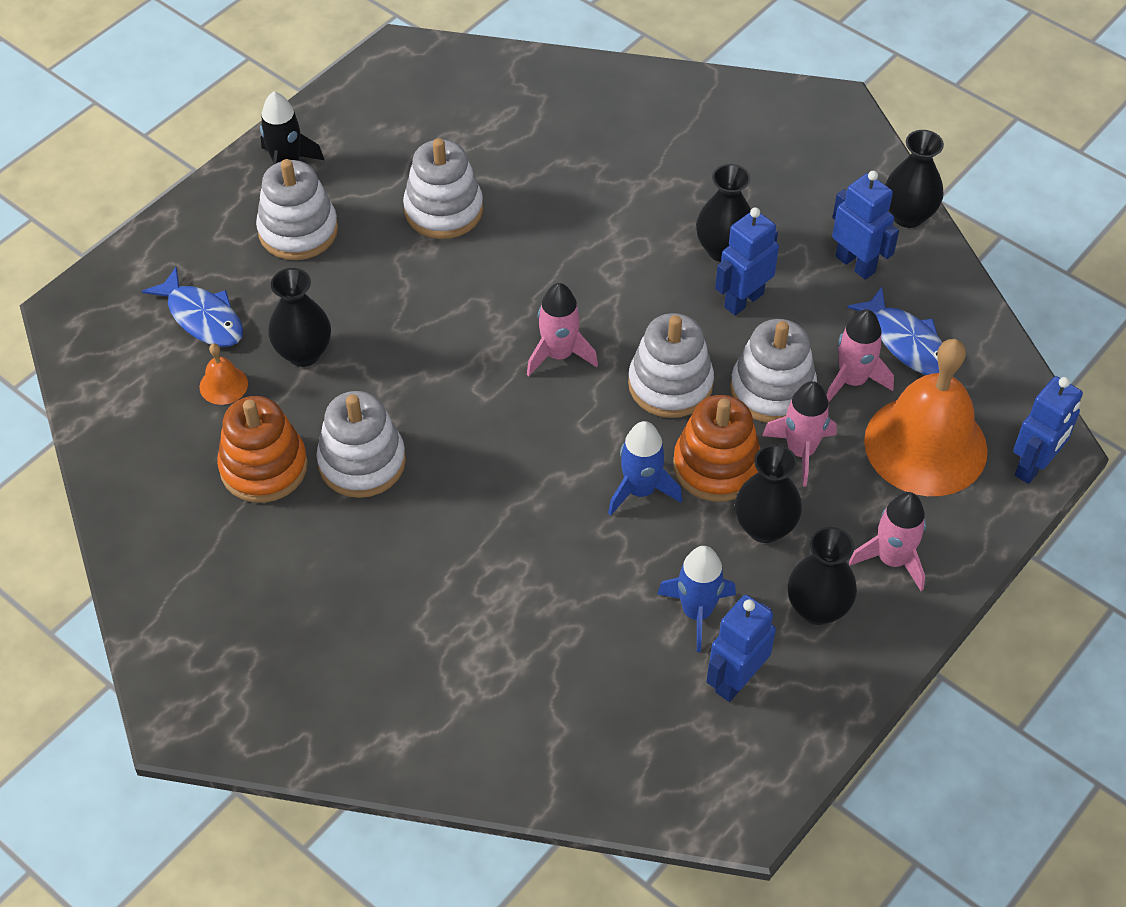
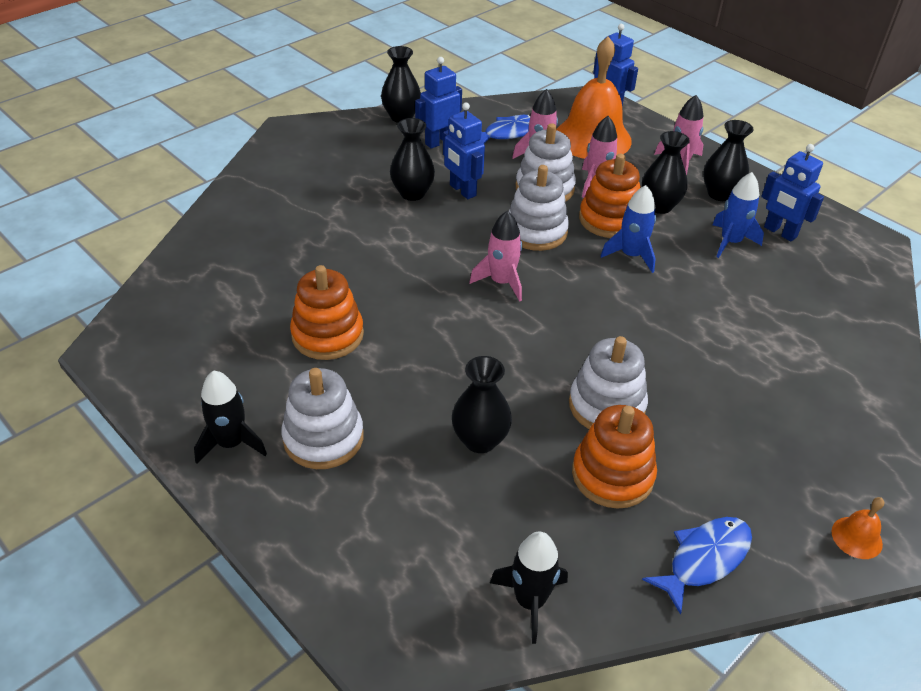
camera: 85 degrees left, 10 degrees down
(116, 404) = (530, 601): none -> black rocket
(202, 317) = (422, 520): blue fish -> blue fish (704, 559)
(223, 385) = (513, 504): orange bell -> orange bell (856, 537)
(443, 210) = (327, 335): white stacking toy -> orange stacking toy

